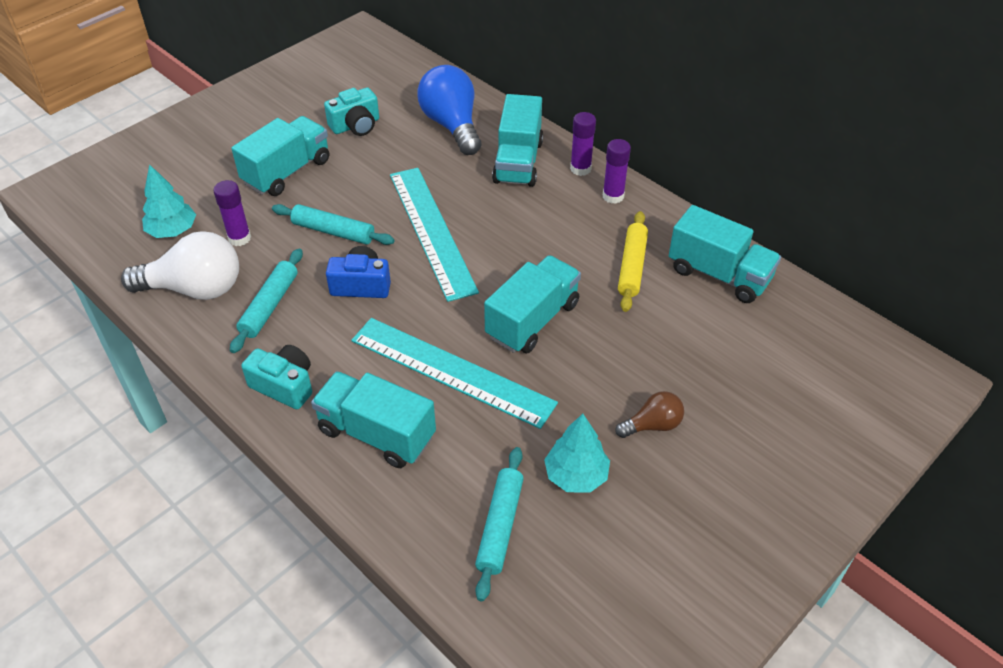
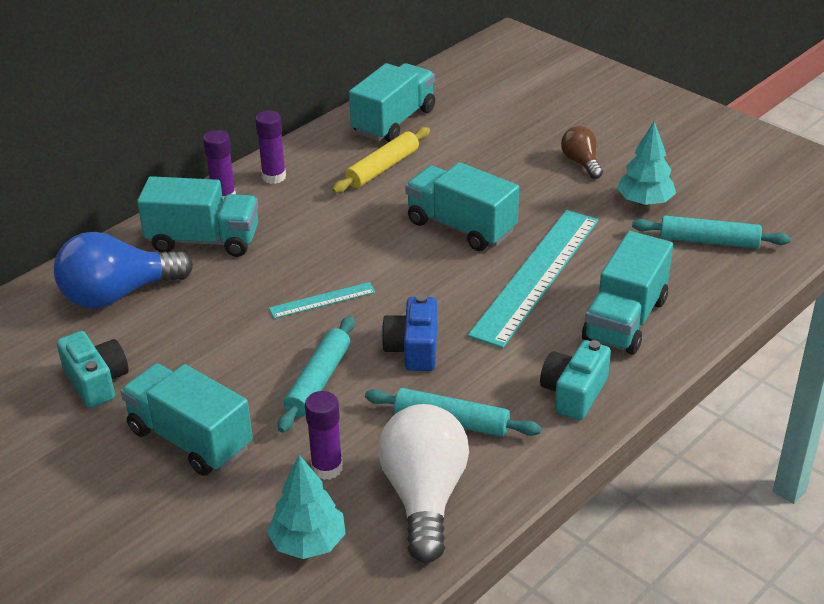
camera: 90 degrees left, 10 degrees down
(432, 231) = (322, 300): turquoise ruler -> turquoise ruler, size x0.45
(631, 266) = (383, 168): yellow rolling pin -> yellow rolling pin turned 60 degrees counterclockwise

